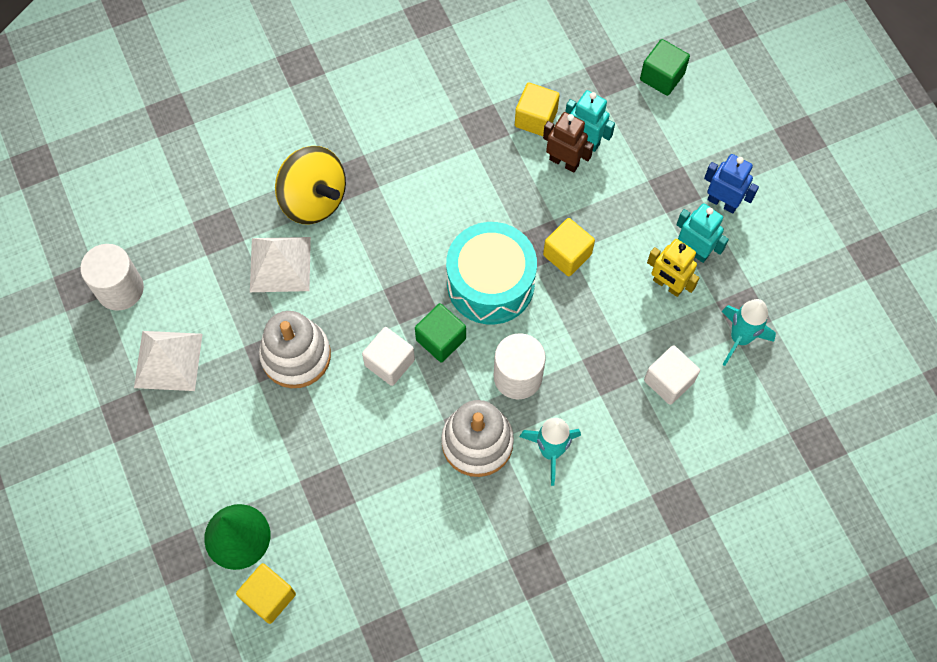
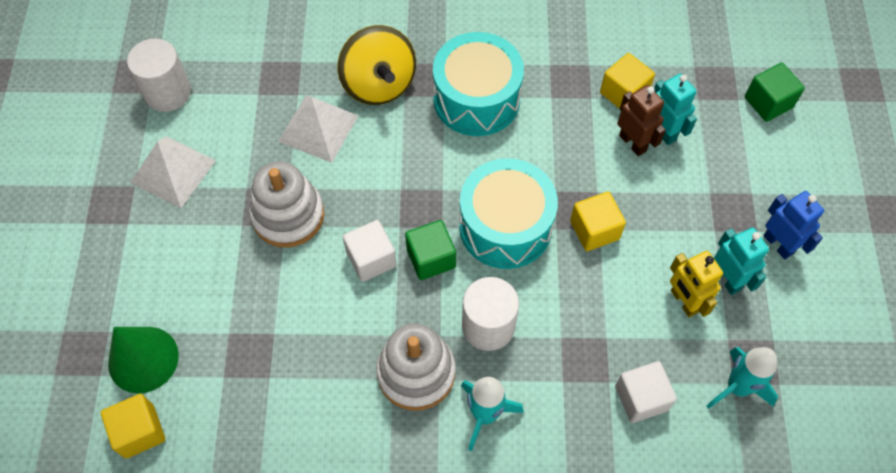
camera: 25 degrees right, 5 degrees down
(409, 177) = (476, 99): none -> turquoise drum

